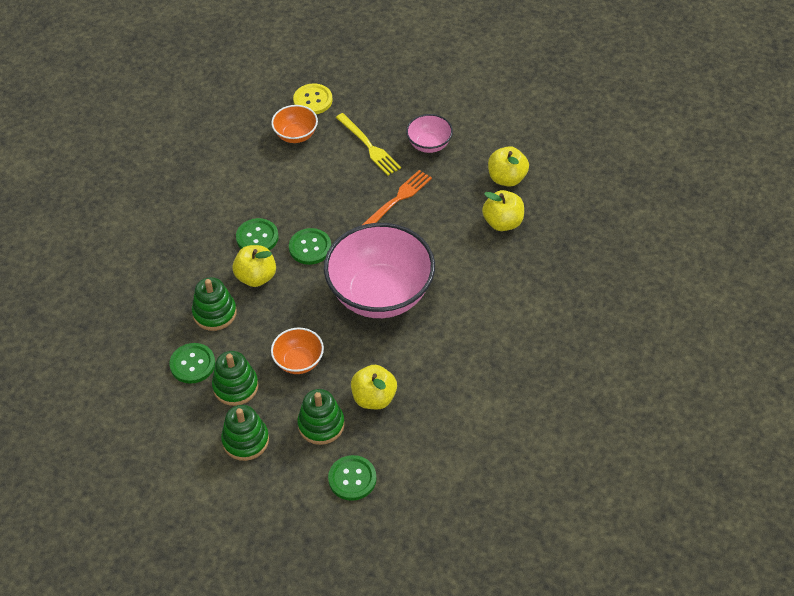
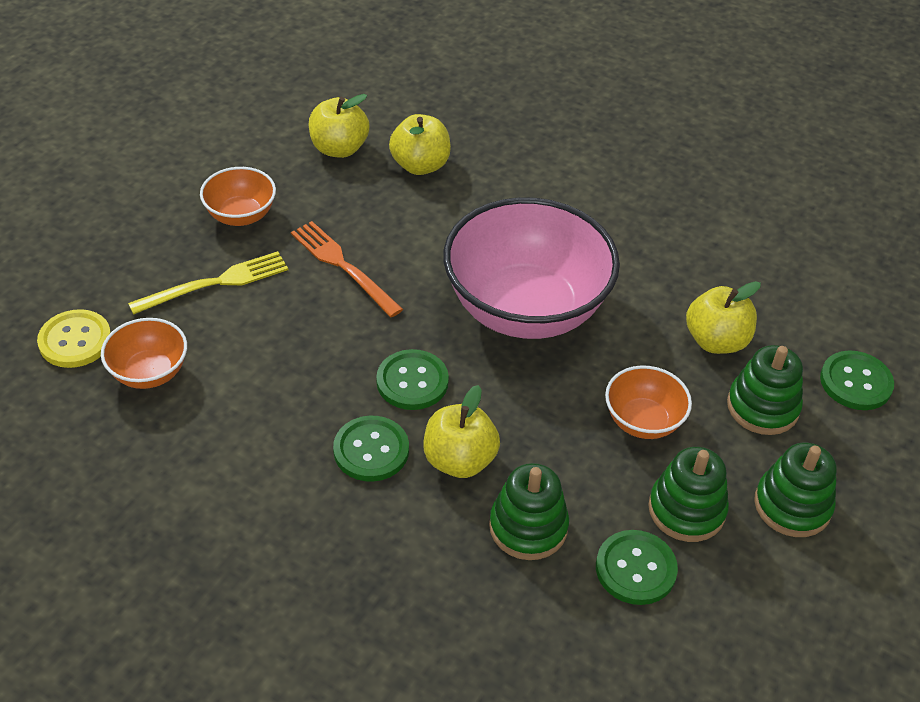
camera: 85 degrees left, 5 degrees down
(429, 144) = (241, 215): pink bowl -> orange bowl

